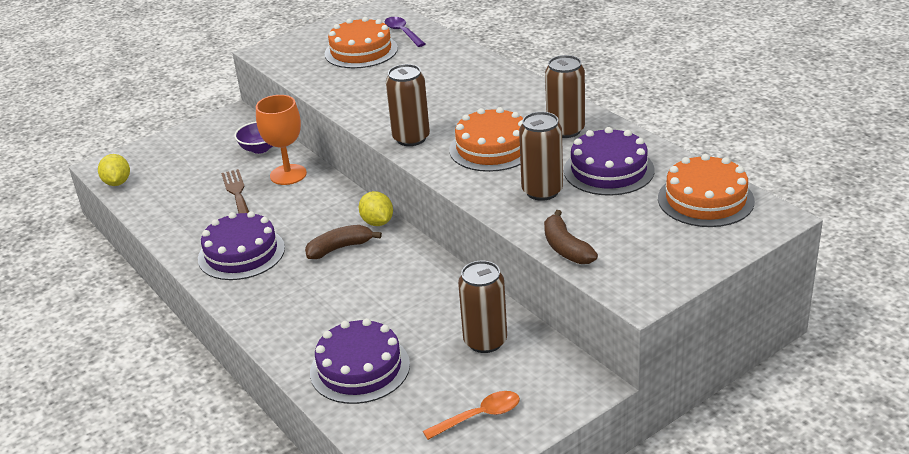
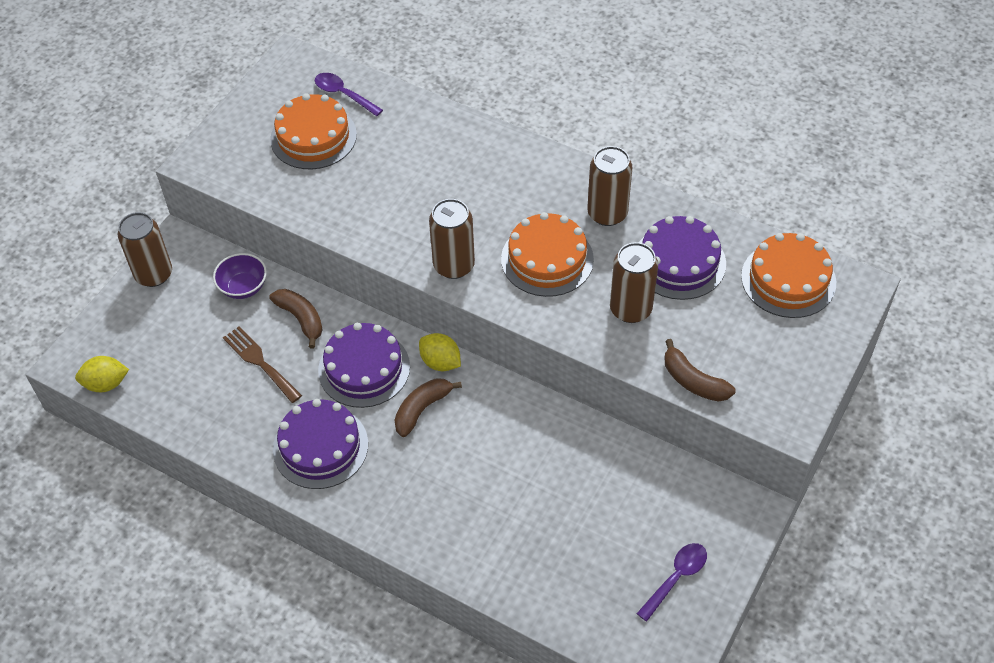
camera: 25 degrees left, 20 degrees up
(117, 183) = (106, 384): yellow lemon -> yellow lemon turned 60 degrees counterclockwise
(288, 175) = (301, 319): orange goblet -> brown banana
(360, 368) = (534, 558): purple cake -> purple cake (364, 368)
(479, 416) = (676, 578): orange spoon -> purple spoon
(485, 341) = (634, 487): brown can -> brown can (154, 274)

